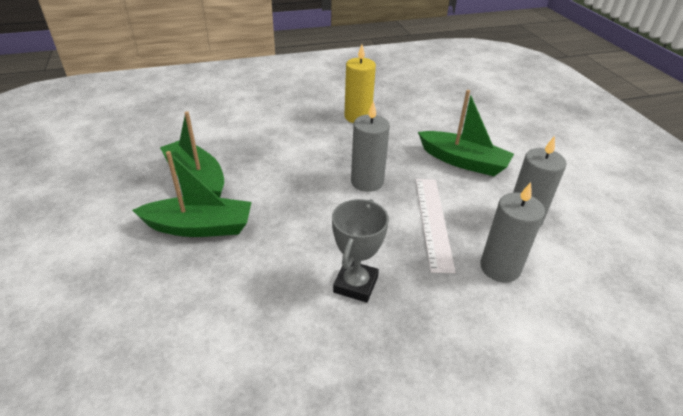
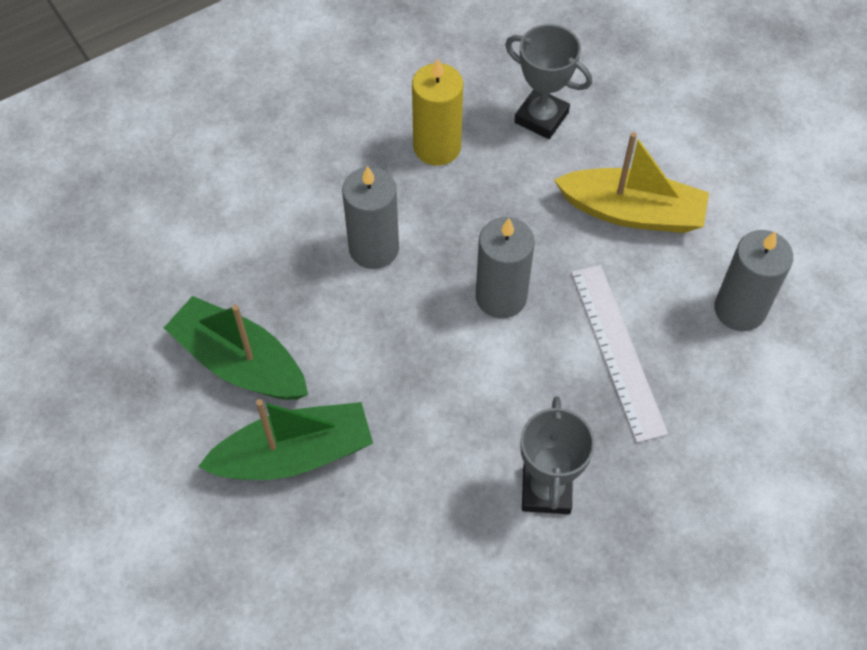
camera: 15 degrees left, 20 degrees up
(421, 116) = (541, 117): none -> grey trophy
(463, 161) = (632, 212): green boat -> yellow boat
(500, 268) = (722, 408): grey candle -> grey candle (374, 248)

